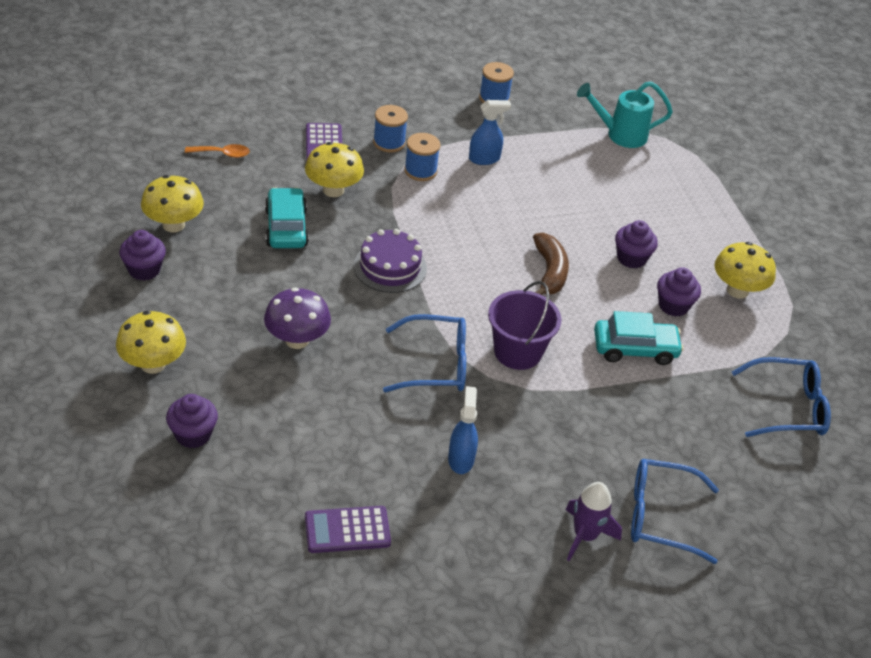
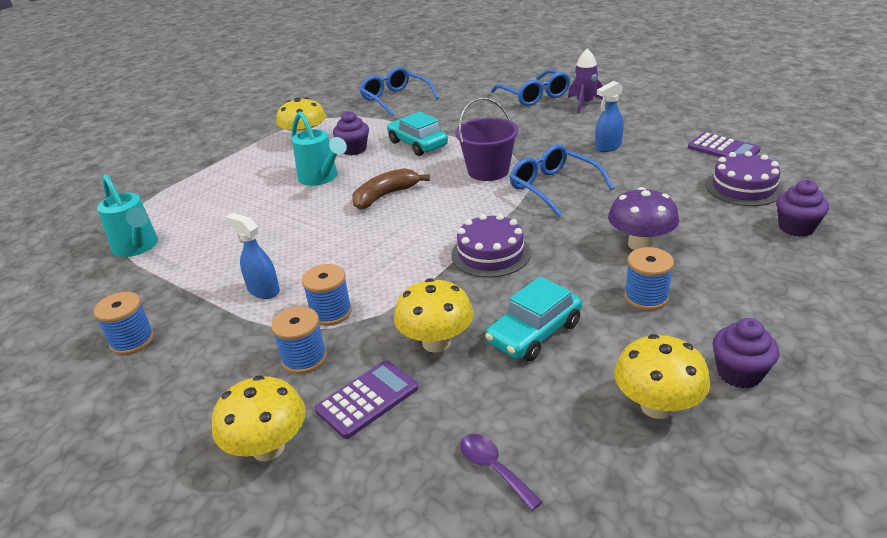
camera: 120 degrees left, 10 degrees down
(153, 364) = (797, 285): yellow mushroom -> yellow mushroom (268, 448)
(222, 154) = (493, 468): orange spoon -> purple spoon
(246, 293) = (646, 297): none -> blue spool
(276, 469) = (743, 187): none -> purple cake
(631, 258) = (321, 178): purple cupcake -> turquoise watering can

